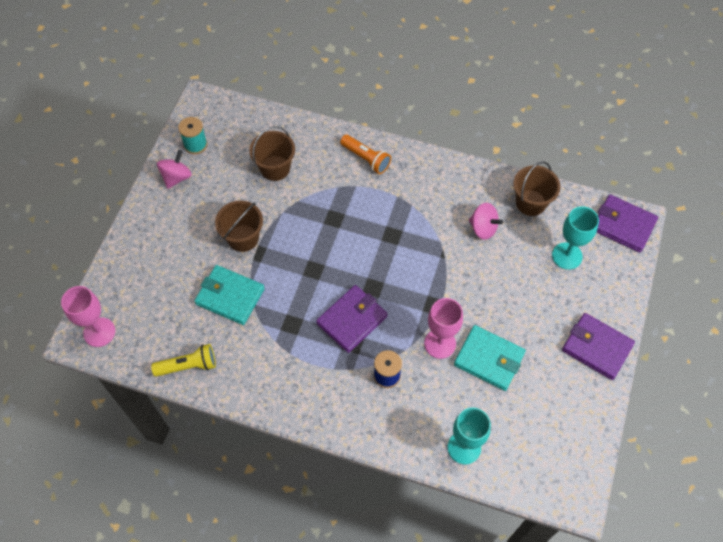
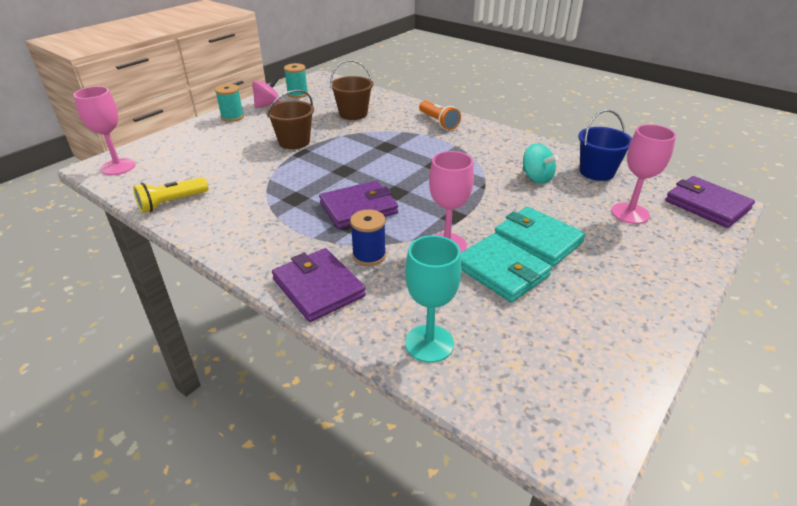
camera: 20 degrees right, 25 degrees down
(153, 212) = (232, 117): none -> turquoise spool
(188, 366) = (171, 203): yellow flashlight -> yellow flashlight turned 135 degrees clockwise
(230, 296) = (252, 170): turquoise wallet -> turquoise wallet (537, 239)
(483, 228) = (536, 178): pink spinning top -> turquoise spinning top
(530, 203) = (596, 172): brown bucket -> blue bucket
(567, 256) = (630, 213): turquoise goblet -> pink goblet
(596, 347) = (653, 293): purple wallet -> purple wallet (318, 288)

